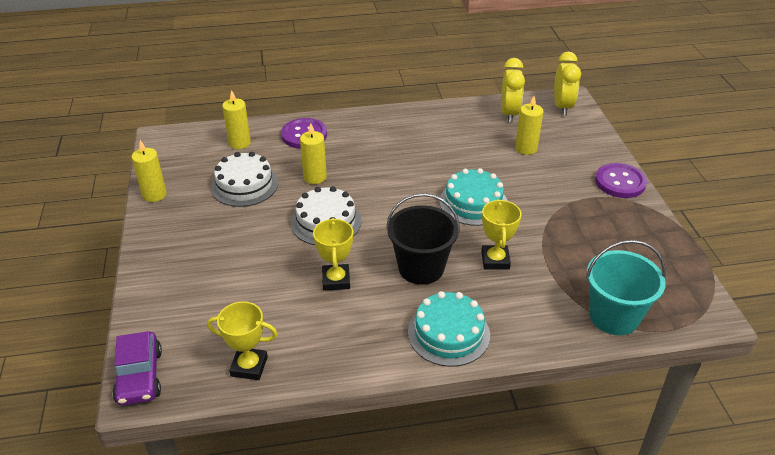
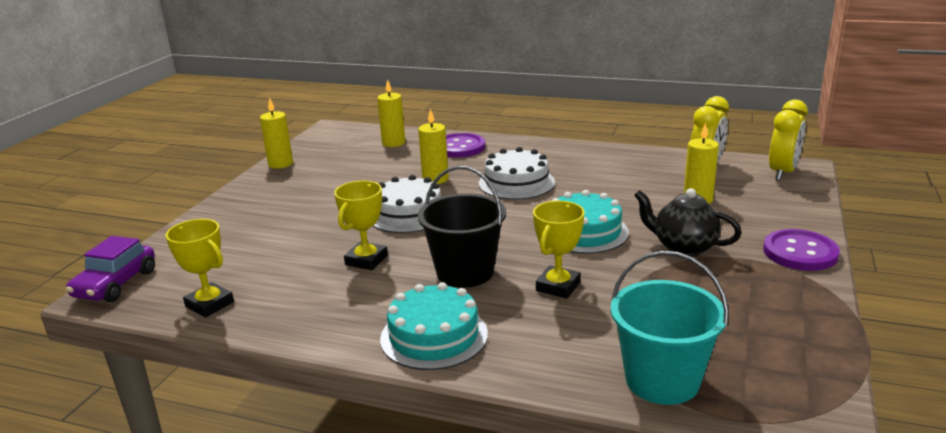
camera: 30 degrees right, 15 degrees down
(244, 185) = (363, 172): white cake -> white cake (516, 183)
(548, 198) = (683, 247): none -> black teapot

